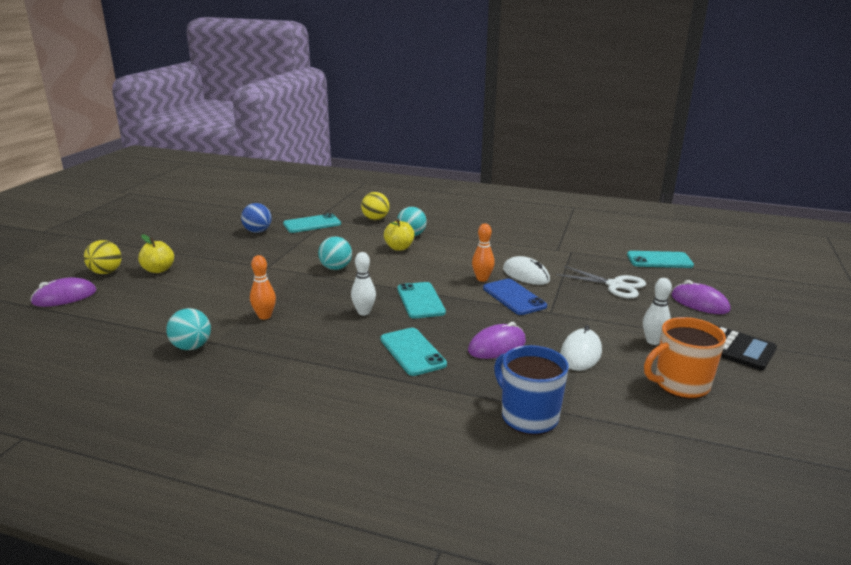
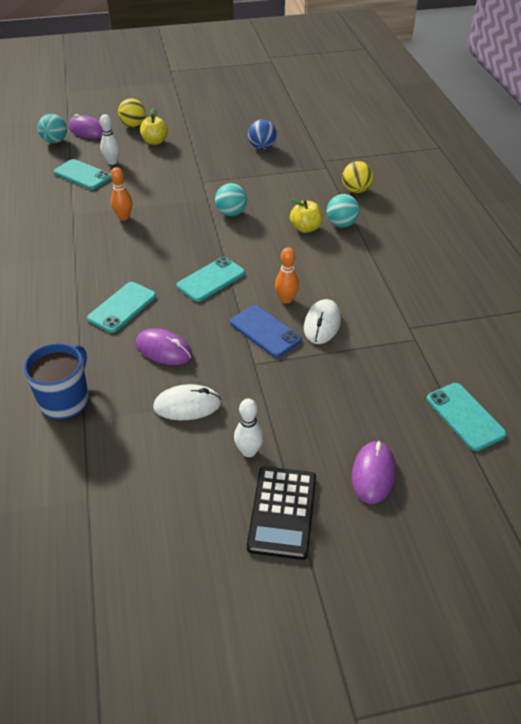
camera: 60 degrees right, 20 degrees up
(191, 347) = (61, 209): turquoise ball -> turquoise ball (55, 141)
(312, 224) = (306, 164): turquoise phone -> turquoise phone (82, 175)
(364, 312) = (166, 259): white bowling pin -> white bowling pin (112, 162)
(514, 297) = (265, 331): blue phone -> blue phone turned 75 degrees counterclockwise
(615, 285) = (357, 394): white scissors -> none
(680, 384) = (175, 488): orange mug -> none

